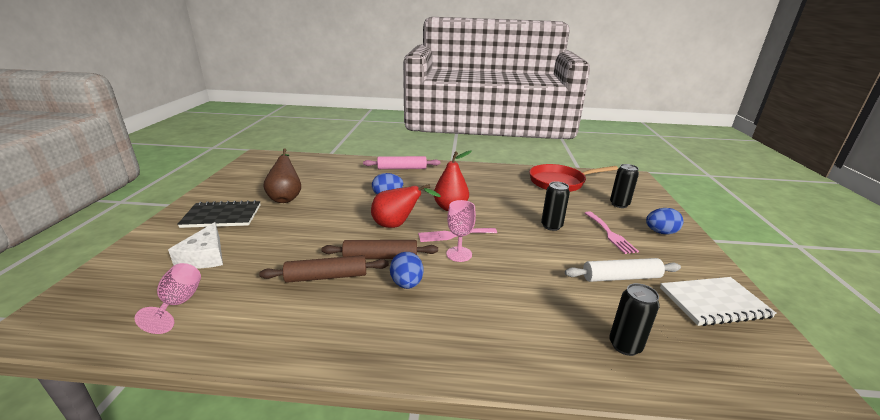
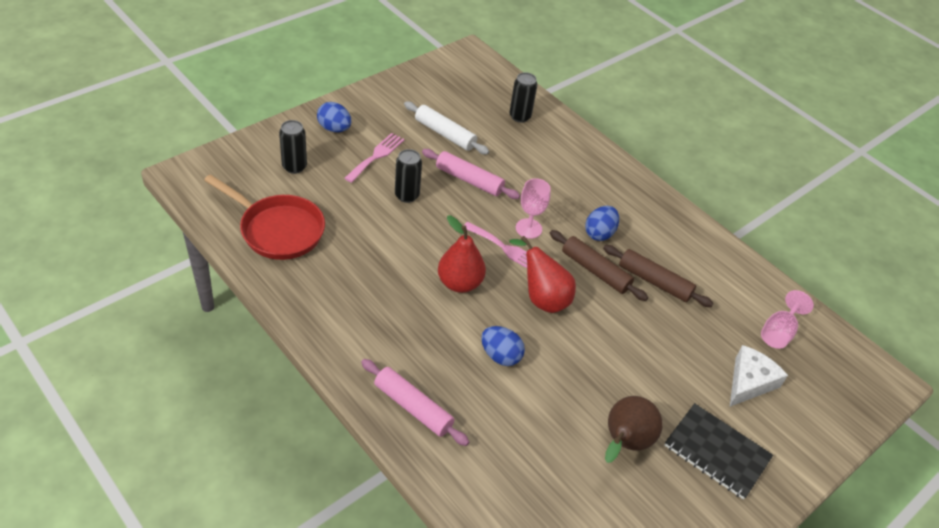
camera: 140 degrees left, 20 degrees up
(543, 257) = (469, 180): none -> pink rolling pin
(714, 302) = (423, 90): white notebook -> none

